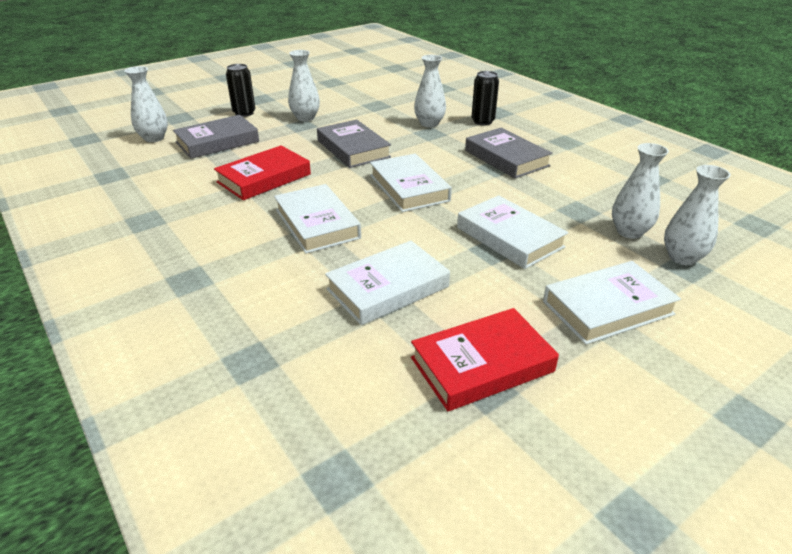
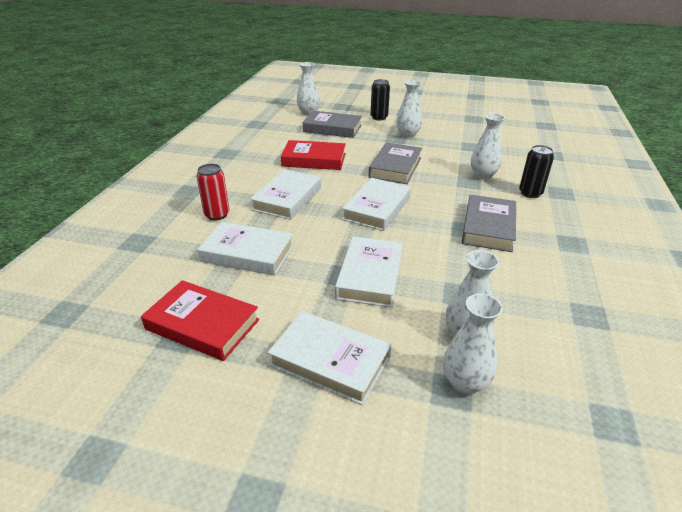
camera: 50 degrees right, 0 degrees up
(279, 279) = (217, 215): none -> red can

